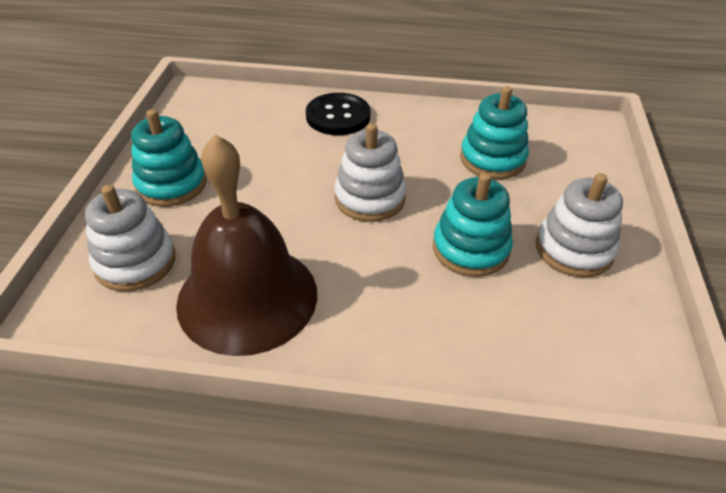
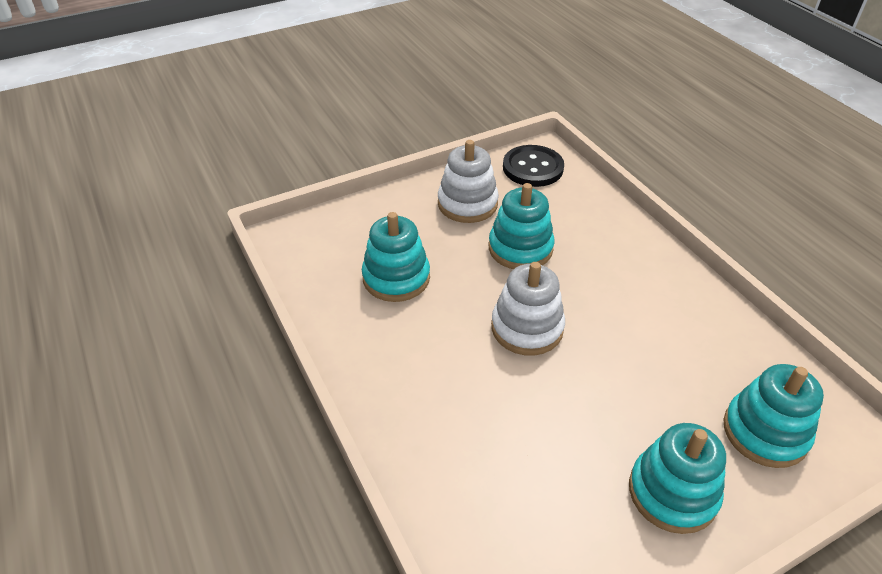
camera: 125 degrees left, 0 degrees up
(135, 262) = (765, 432): white stacking toy -> turquoise stacking toy
(247, 297) = (698, 336): brown bell -> none
(338, 116) = (426, 427): black button -> black button (532, 168)

